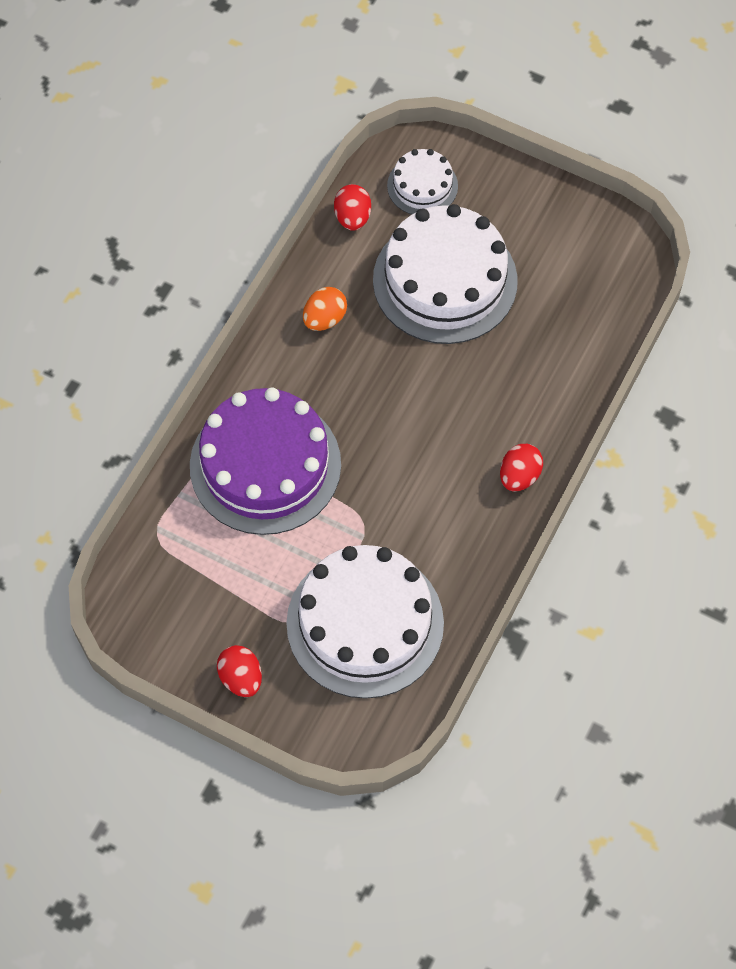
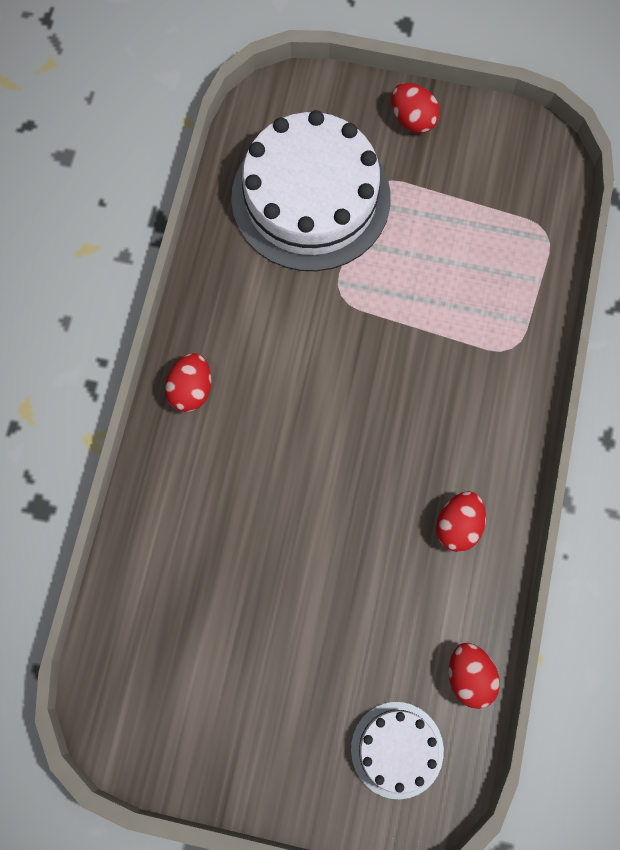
camera: 165 degrees right, 10 degrees up
(265, 465) = (464, 333): purple cake -> none
(324, 319) = (458, 525): orange egg -> red egg
(445, 280) = (333, 616): white cake -> none

